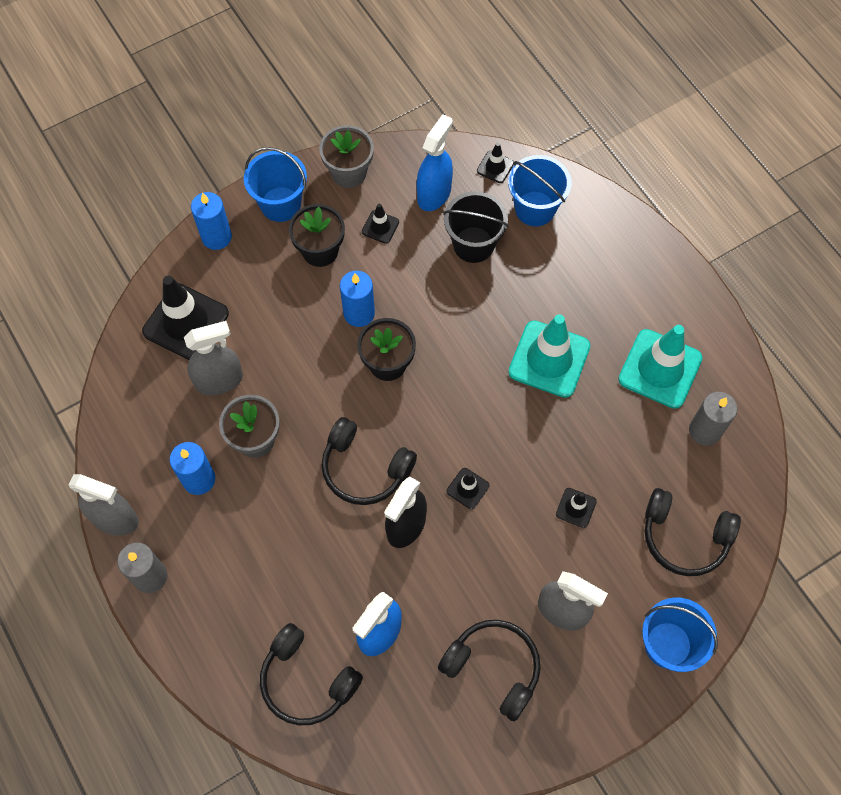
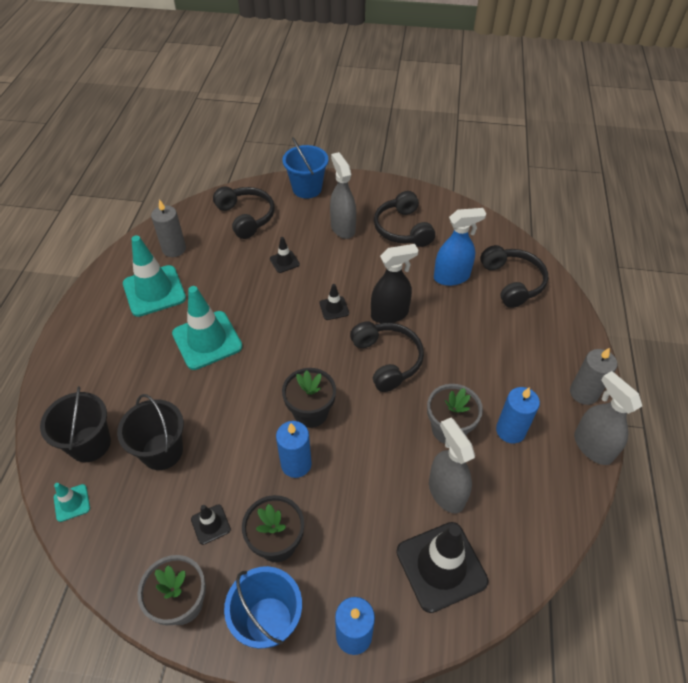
camera: 140 degrees left, 15 degrees down
(219, 380) = (446, 492): grey spray bottle -> grey spray bottle turned 45 degrees clockwise
(434, 194) = (140, 518): blue spray bottle -> none
(495, 167) = (72, 503): black traffic cone -> turquoise traffic cone
(535, 208) = (90, 444): blue bucket -> black bucket

